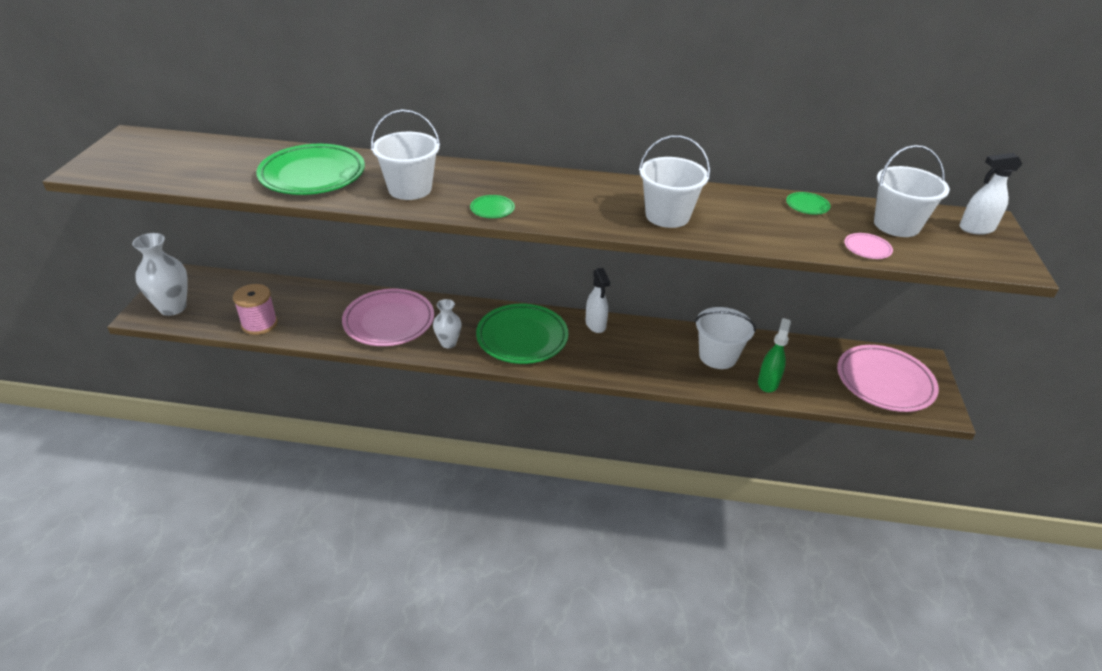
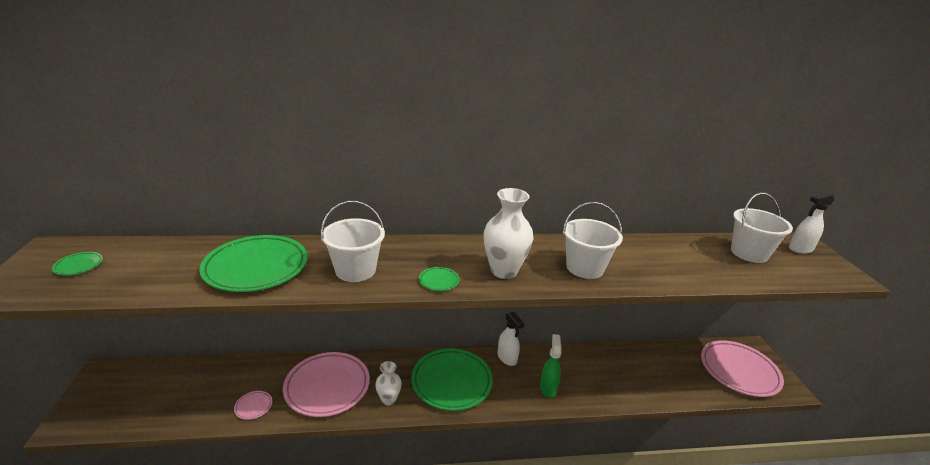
camera: 15 degrees left, 10 degrees down
(173, 308) = (99, 410): white vase -> white vase (504, 271)
(259, 324) = (198, 412): pink spool -> none
(717, 356) = (612, 370): white bucket -> none
(768, 382) = (660, 388): green spray bottle -> green spray bottle (548, 388)
(807, 206) = (679, 245): green plate -> green plate (79, 266)
(867, 248) = (745, 276): pink plate -> pink plate (253, 406)

